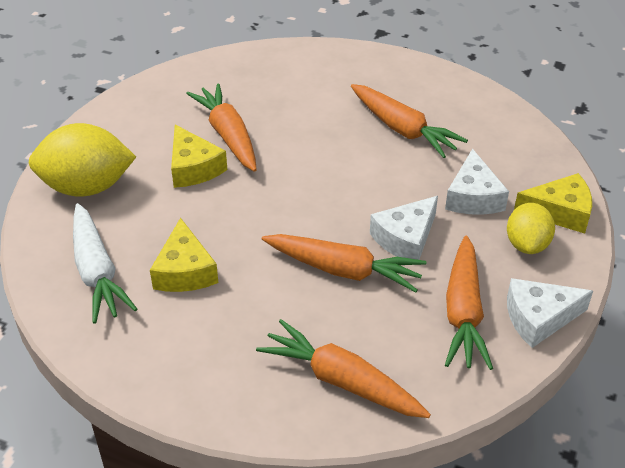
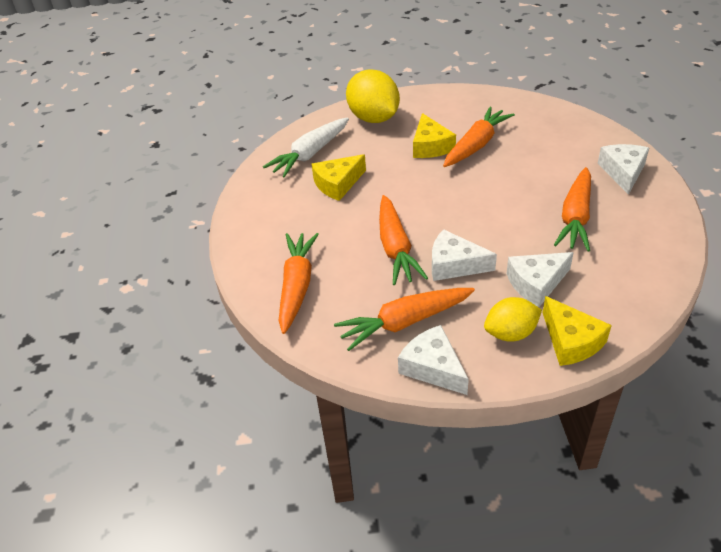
camera: 65 degrees right, 0 degrees up
(193, 168) = (430, 146): yellow cheese -> yellow cheese turned 45 degrees counterclockwise
(365, 71) = (623, 172): none -> white cheese

